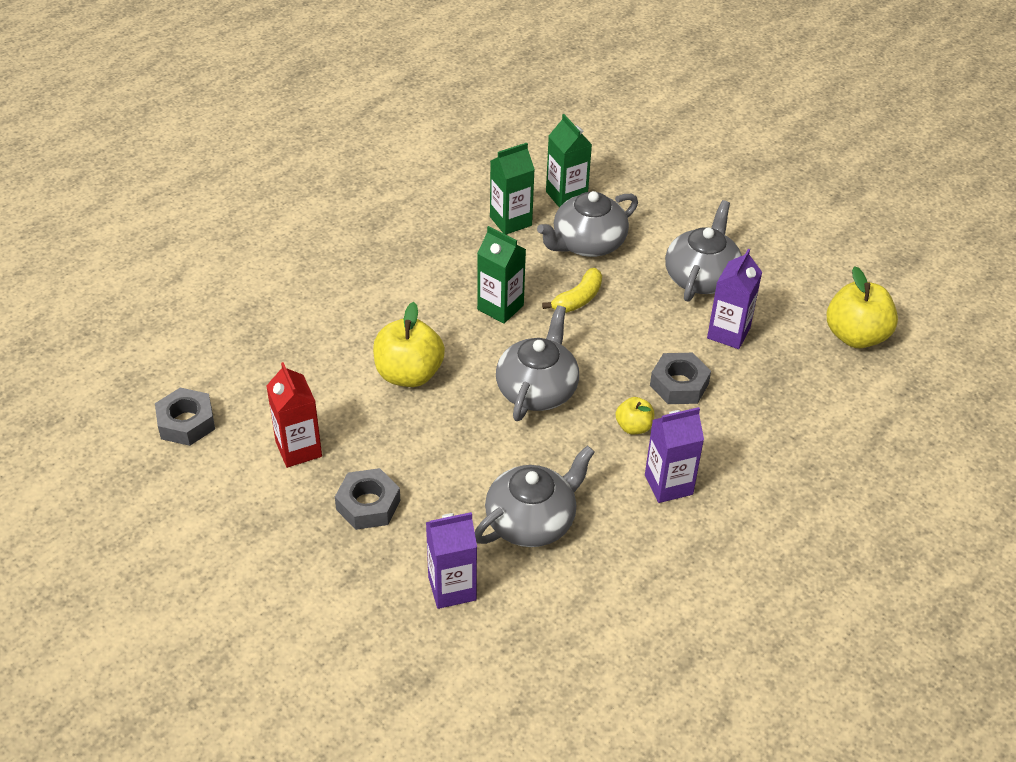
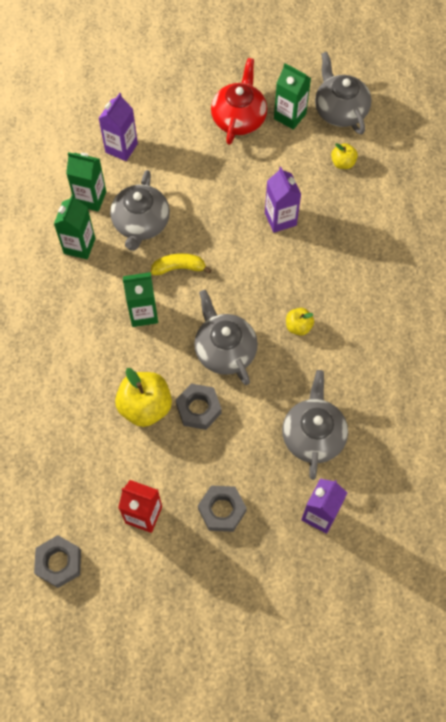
camera: 45 degrees left, 20 degrees up
(578, 299) = (179, 268): yellow banana -> yellow banana turned 90 degrees counterclockwise
(668, 485) = (352, 346): purple carton -> purple carton (121, 148)
(679, 384) = (291, 277): grey nut -> grey nut (198, 409)
(701, 277) = (227, 192): grey teapot -> grey teapot (340, 110)
(789, 232) = (239, 118): none -> red teapot
(845, 264) = (290, 116): none -> green carton
(855, 336) = (343, 163): yellow apple -> yellow apple, size x0.53

